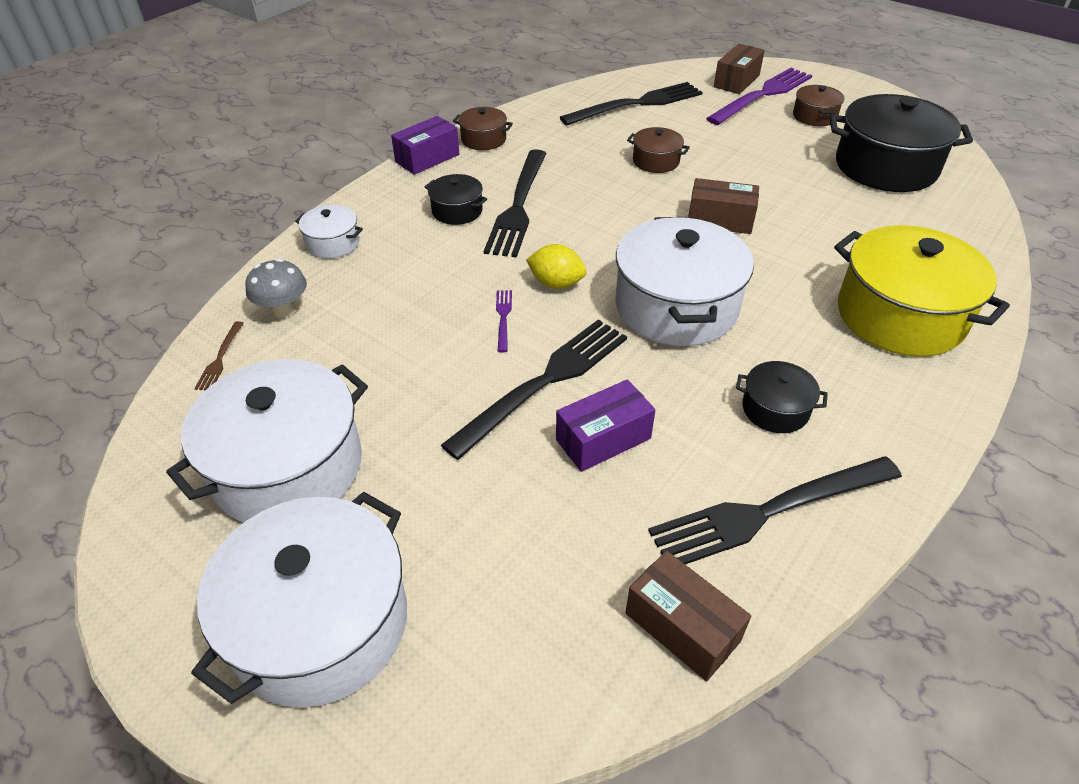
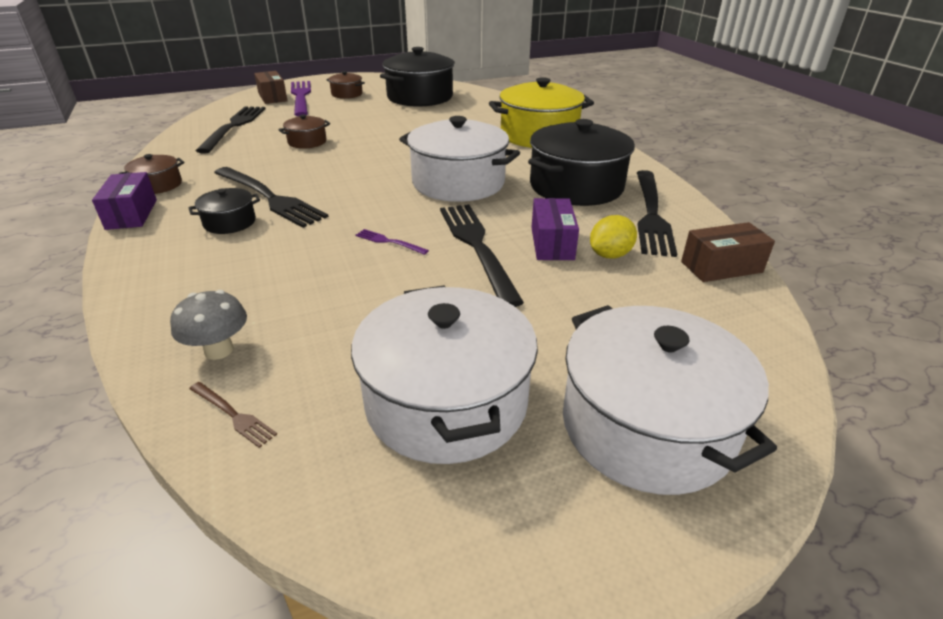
camera: 60 degrees left, 10 degrees down
(333, 243) = (163, 294): white pot -> none
(556, 283) = (380, 211): yellow lemon -> yellow lemon (610, 255)
(720, 220) = (397, 145): brown box -> none
(775, 409) = (576, 186): black pot -> black pot, size x2.10

